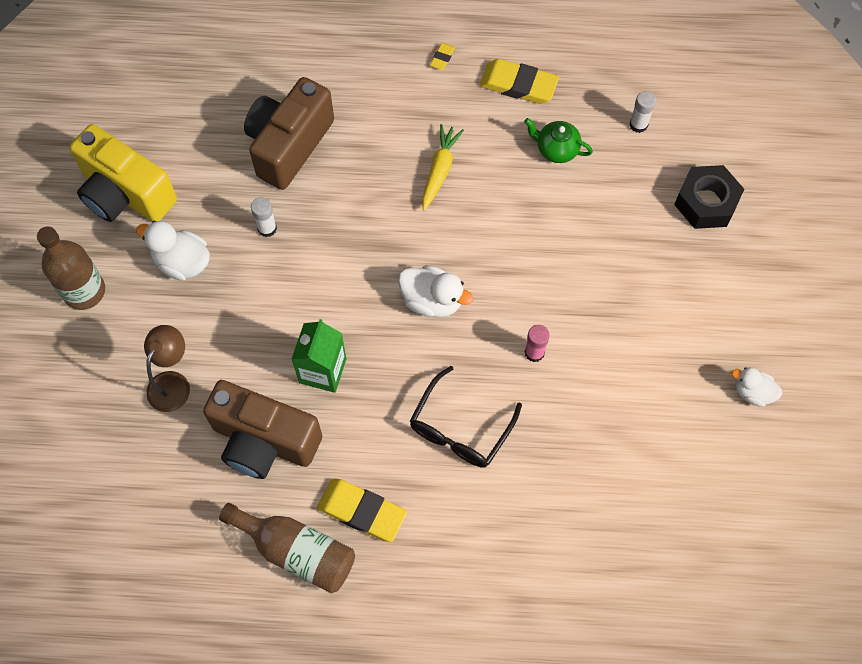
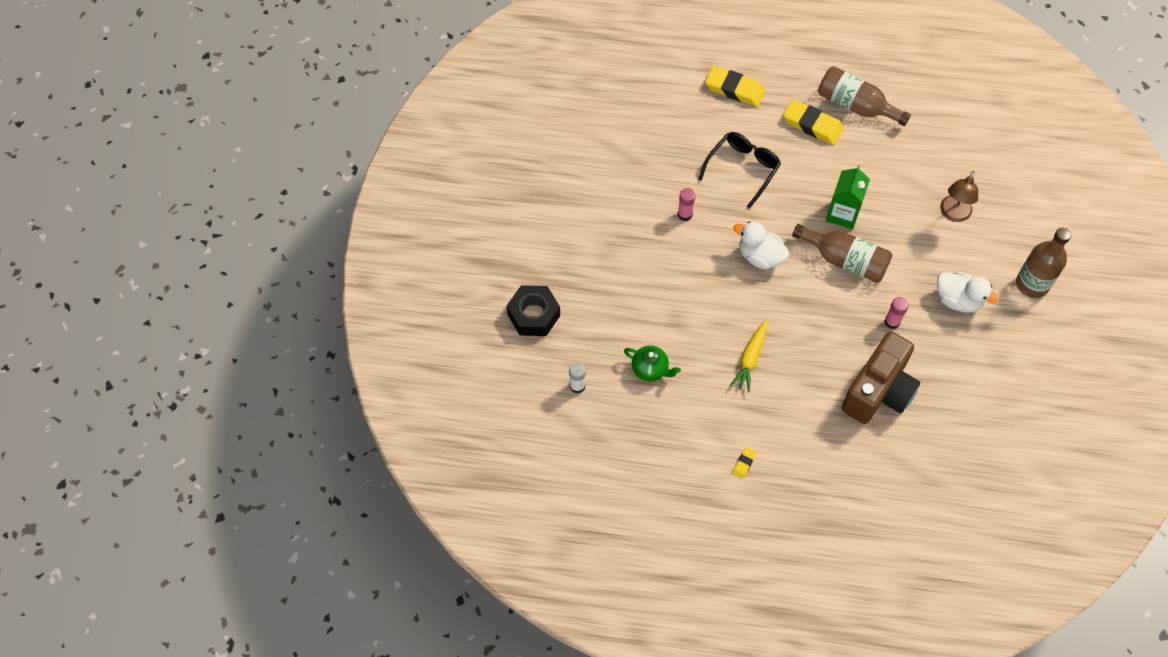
camera: 175 degrees left, 5 degrees down
(125, 194) = (1013, 359): yellow camera -> none
(264, 441) = (882, 171): brown camera -> none
(267, 228) = (892, 322): white glue stick -> pink glue stick
(322, 304) = (845, 260): none -> brown bottle
(518, 85) = (677, 431): yellow eraser -> yellow eraser (734, 89)
(752, 392) = (530, 176): white duck -> none

